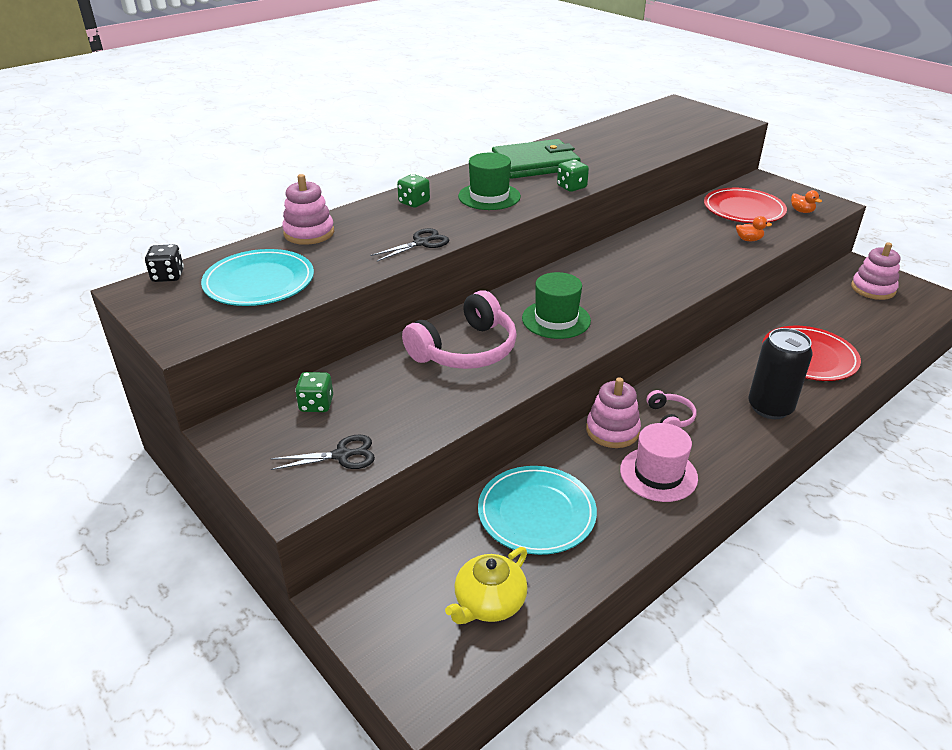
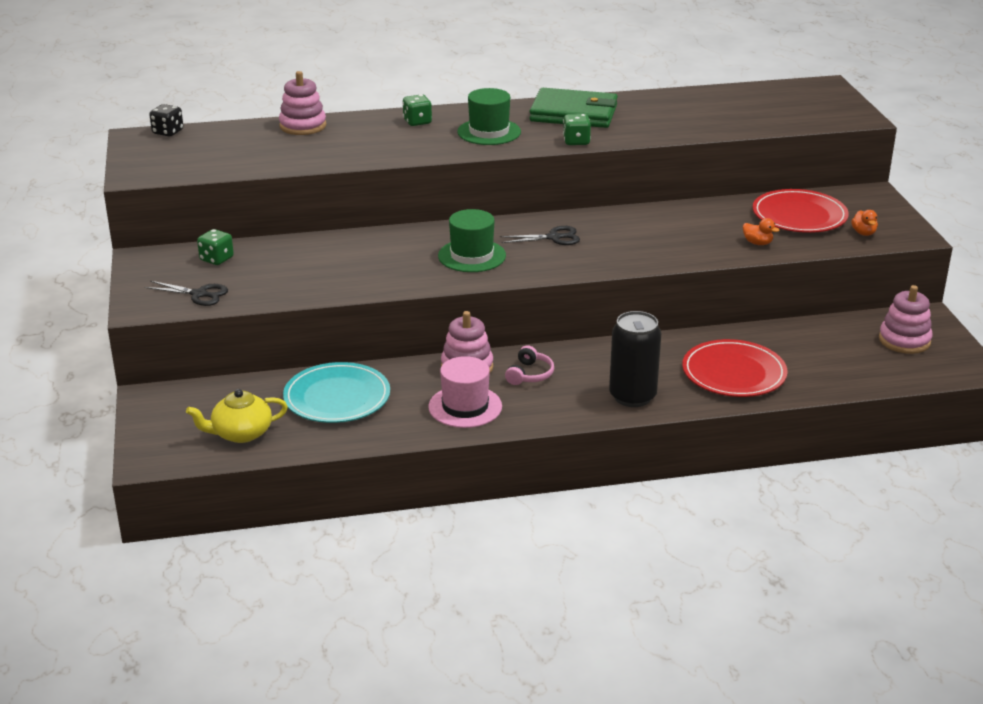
camera: 30 degrees right, 5 degrees down
(259, 282) = (225, 152): turquoise plate -> none
(421, 243) = (380, 155): black scissors -> black scissors (553, 237)
(465, 350) = (368, 256): pink headphones -> none

